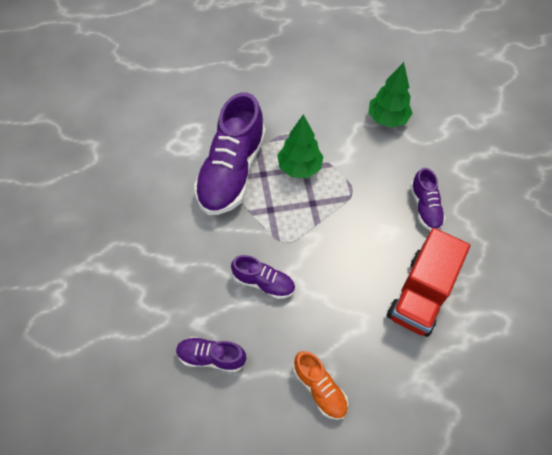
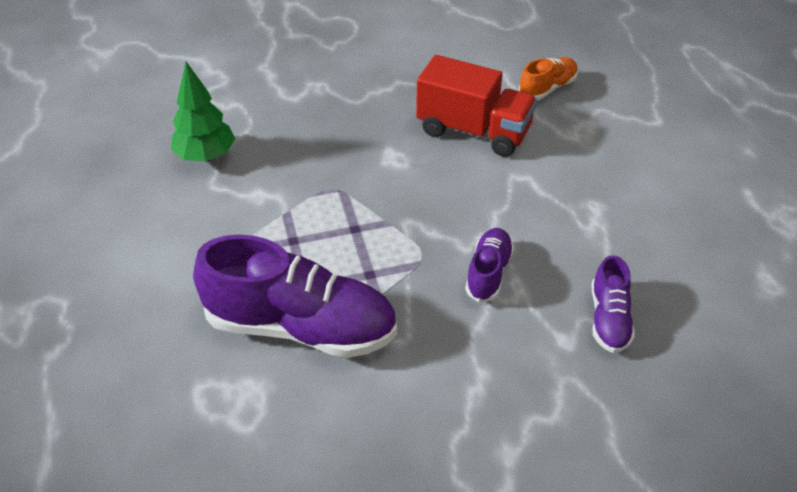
camera: 95 degrees left, 15 degrees down
(299, 167) = (292, 246): green tree -> none
(319, 388) = (613, 212): orange shoe -> orange shoe (547, 88)
(425, 207) = (353, 125): purple shoe -> none

